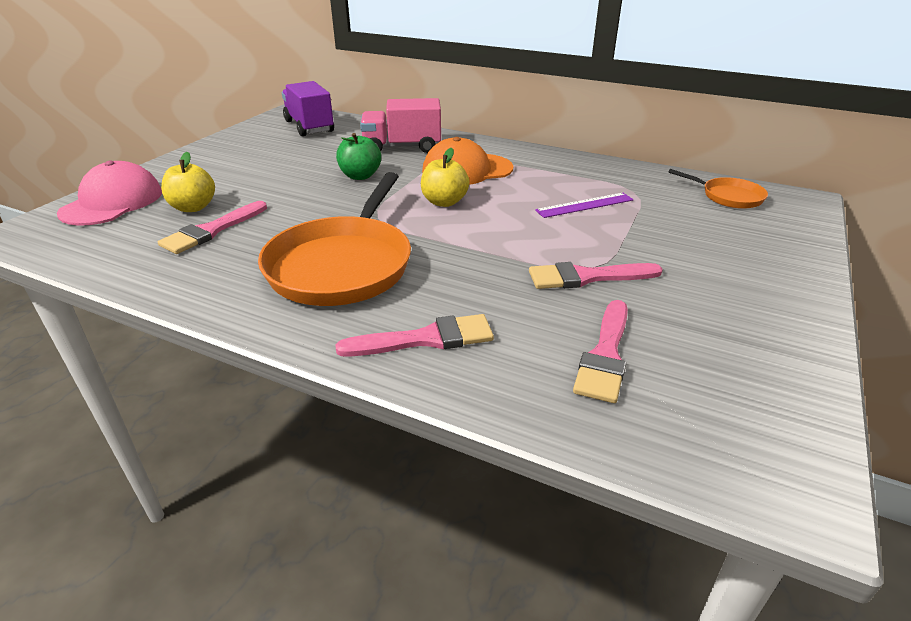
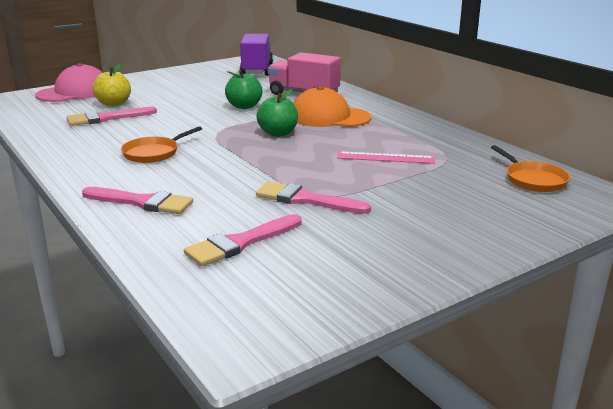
camera: 30 degrees right, 10 degrees down
(342, 265) = (153, 153): orange pan -> orange pan, size x0.49
(444, 202) = (278, 133): yellow apple -> green apple
(584, 205) = (385, 158): purple ruler -> pink ruler

